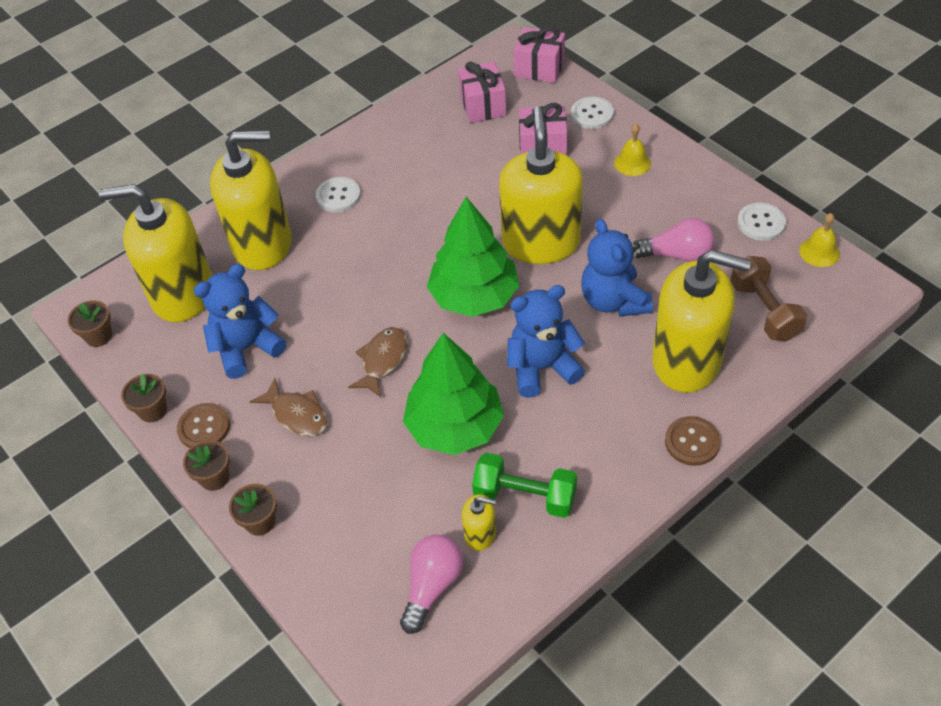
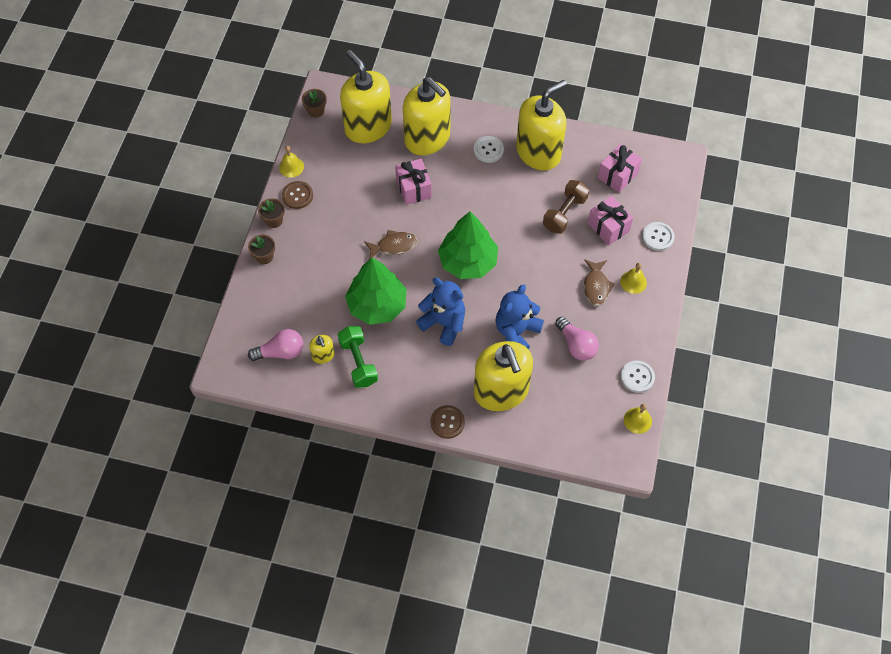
camera: 50 degrees right, 10 degrees up
(153, 410) = (291, 167): brown flower pot -> yellow bell
(246, 348) = (356, 180): blue teddy bear -> none
(297, 414) = (333, 230): brown fish -> brown fish (596, 286)
(539, 68) = (675, 185): pink gift -> pink gift (413, 189)
(541, 242) = (532, 271): yellow soap dispenser -> yellow soap dispenser (538, 152)
(764, 311) = (567, 412): brown dumbbell -> brown dumbbell (564, 213)

